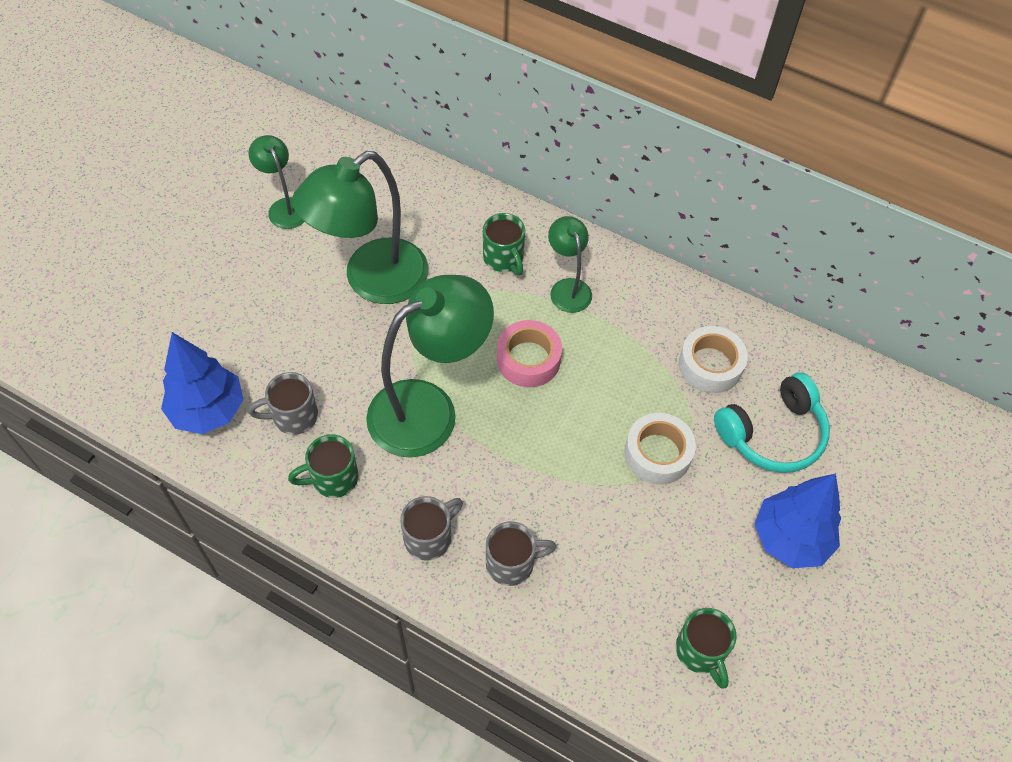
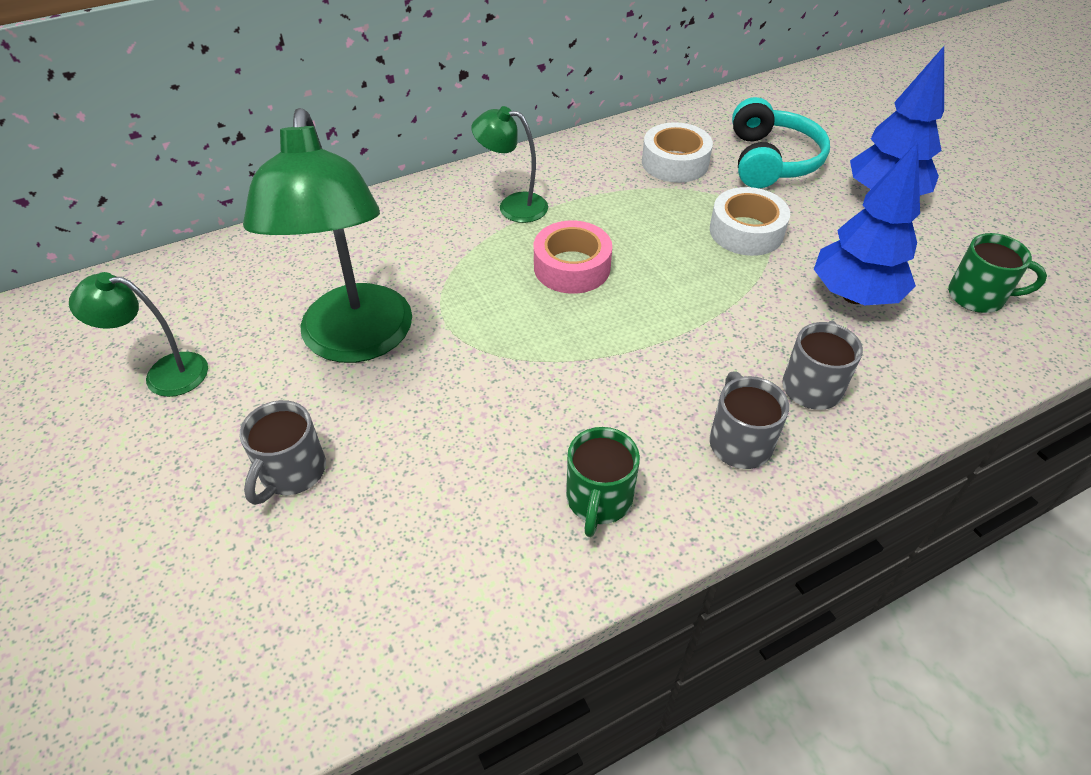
camera: 55 degrees left, 10 degrees down
(208, 410) = (387, 599): blue tree -> blue tree (853, 296)
(293, 416) = (477, 502): grey mug -> grey mug (292, 472)
(429, 409) = (570, 368): green lamp -> none
(504, 258) = (435, 231): green mug -> none

